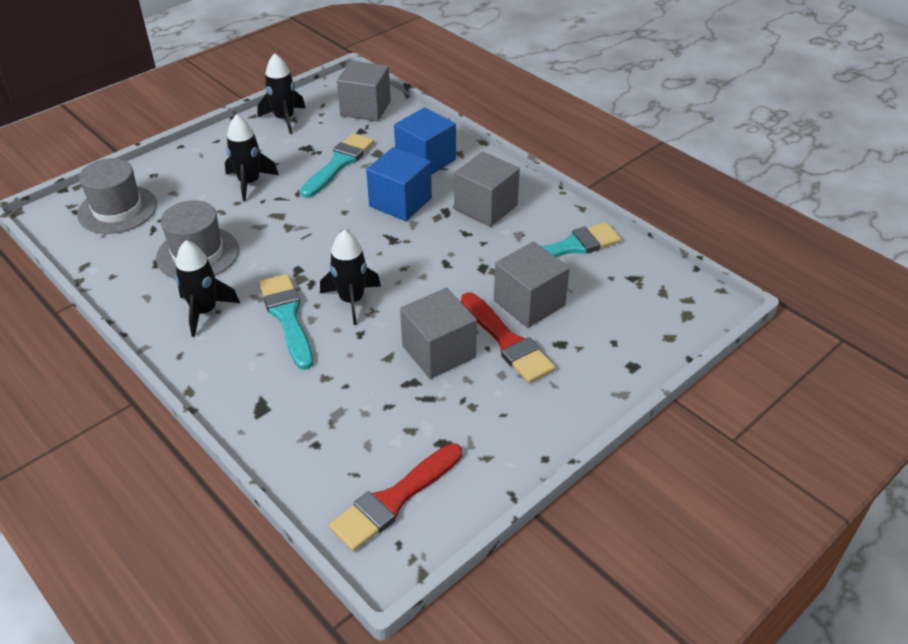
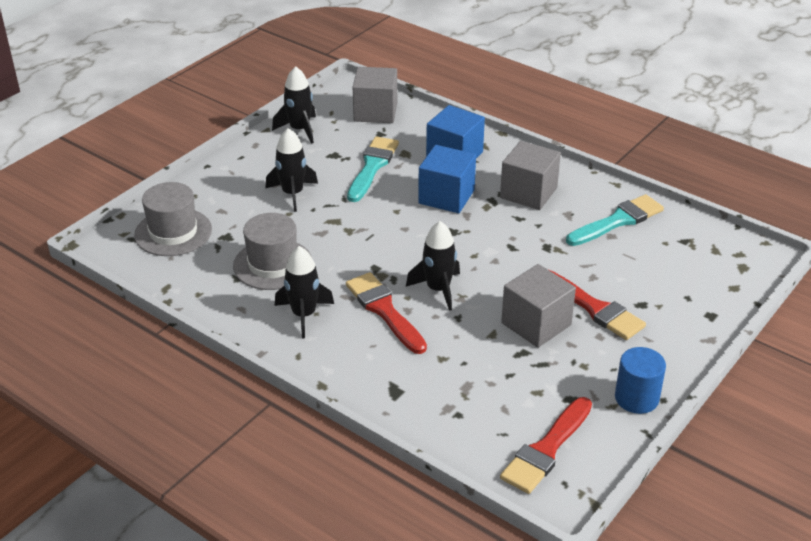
camera: 10 degrees left, 5 degrees down
(287, 317) = (384, 310): turquoise brush -> red brush
(516, 452) = (636, 398): none -> blue cylinder
(529, 303) = (600, 273): grey cube -> none

